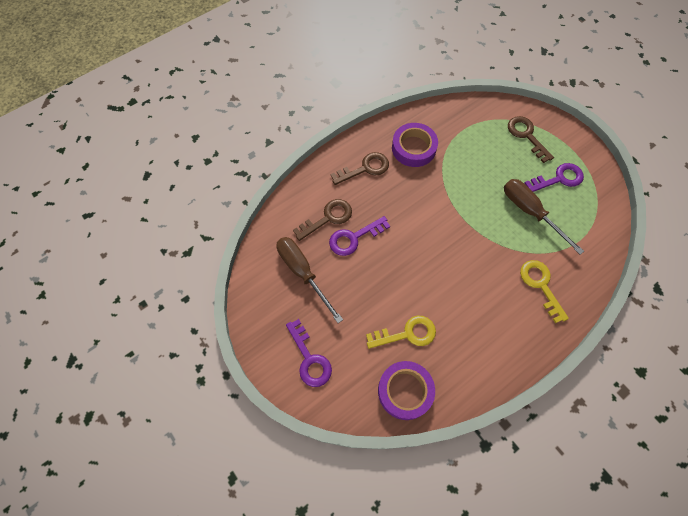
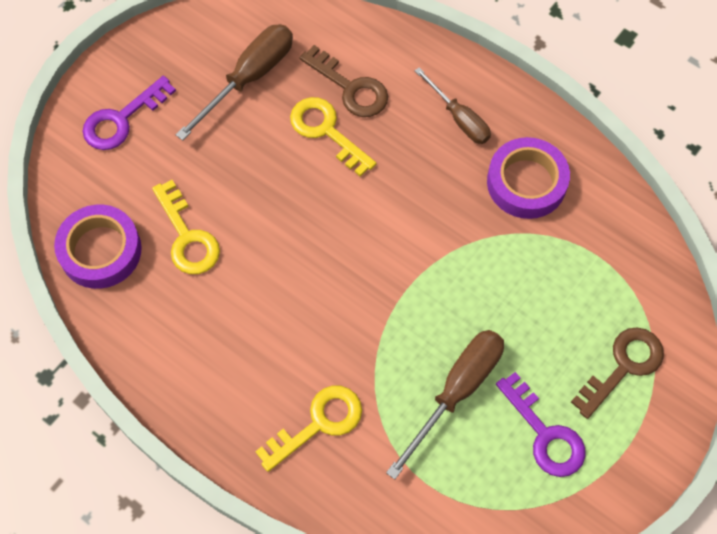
camera: 75 degrees right, 0 degrees up
(354, 238) = (326, 131): purple key -> yellow key
(365, 168) = (459, 118): brown key -> brown screwdriver

